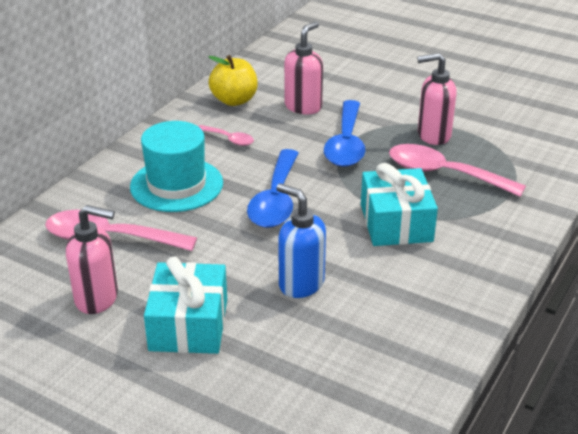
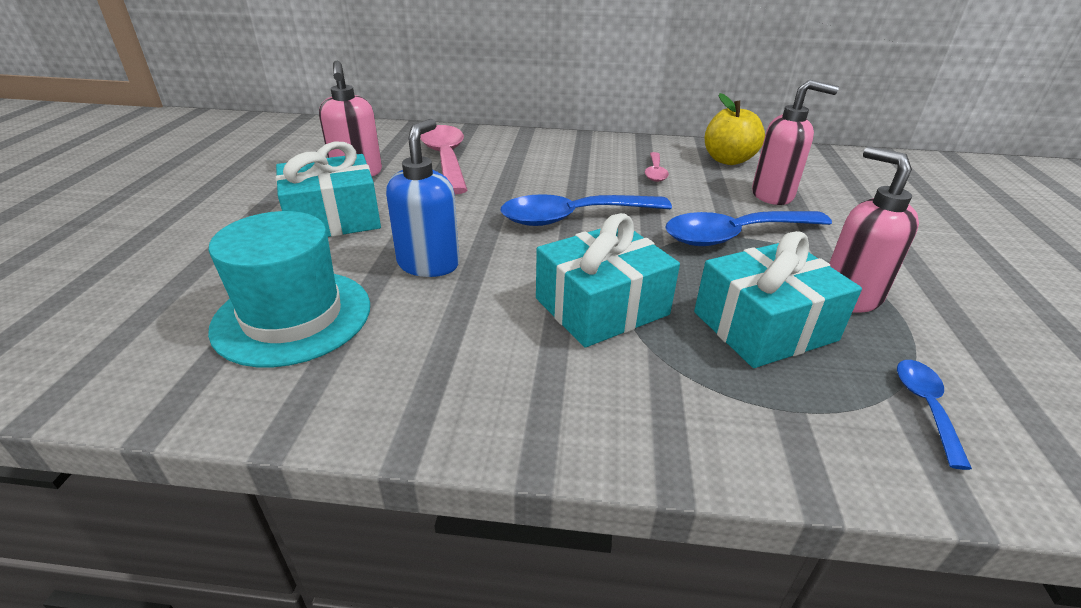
camera: 65 degrees right, 0 degrees up
(176, 185) = (550, 167): turquoise hat -> turquoise hat (293, 316)
(444, 174) = (764, 326): pink spoon -> turquoise gift
(523, 157) = (926, 407): none -> blue spoon

